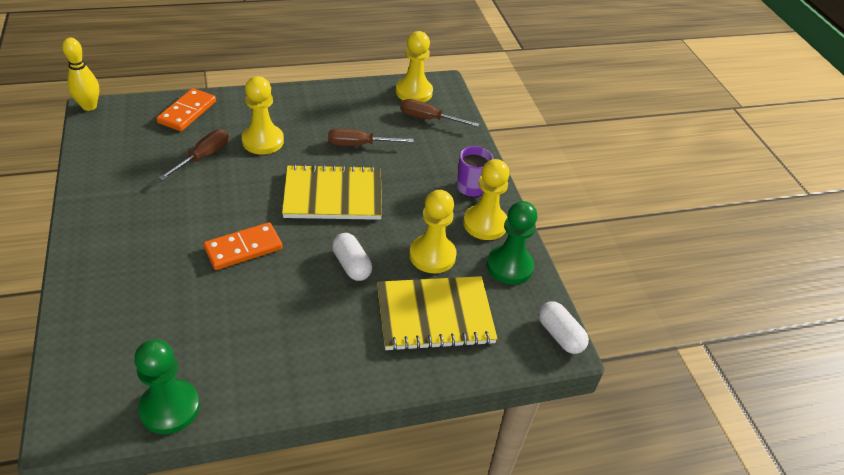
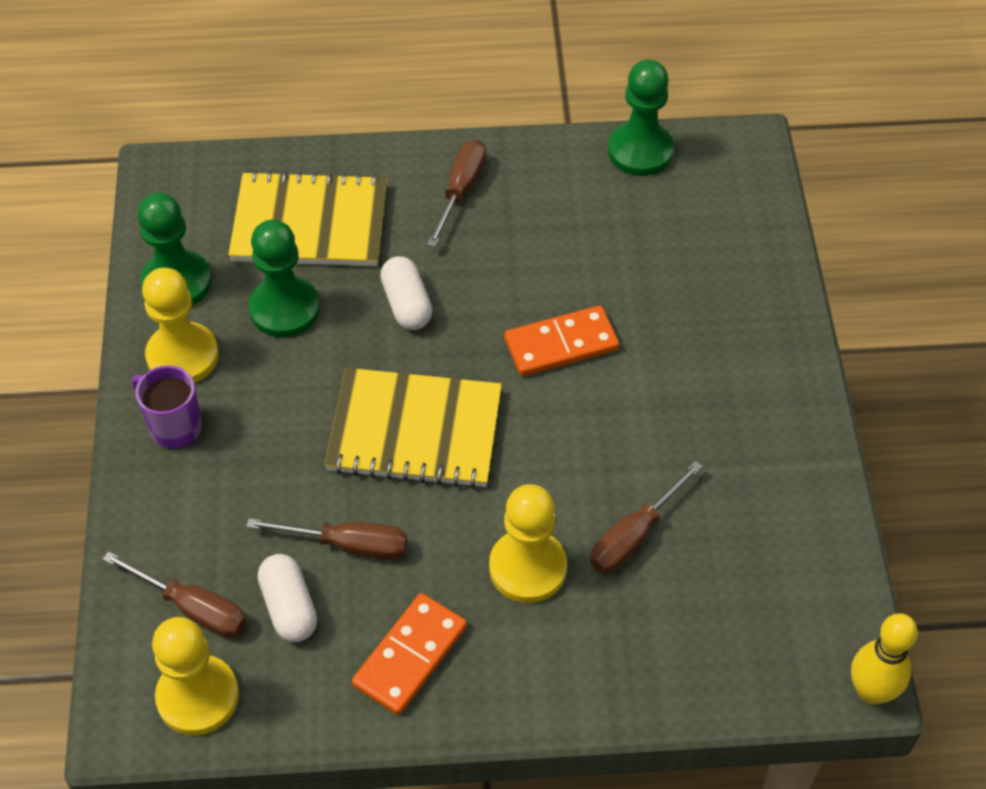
camera: 165 degrees left, 10 degrees up
(187, 112) = (675, 661): orange domino -> orange domino (410, 656)
(324, 353) = (461, 191): none -> brown screwdriver
(432, 255) = (284, 309): yellow pawn -> green pawn
(560, 335) = (156, 184): white capsule -> white capsule (289, 607)

